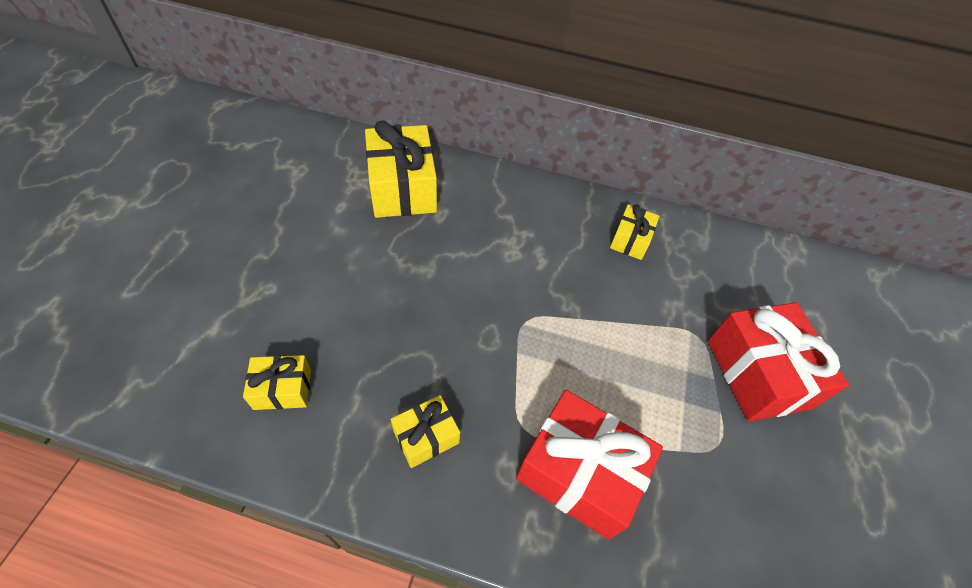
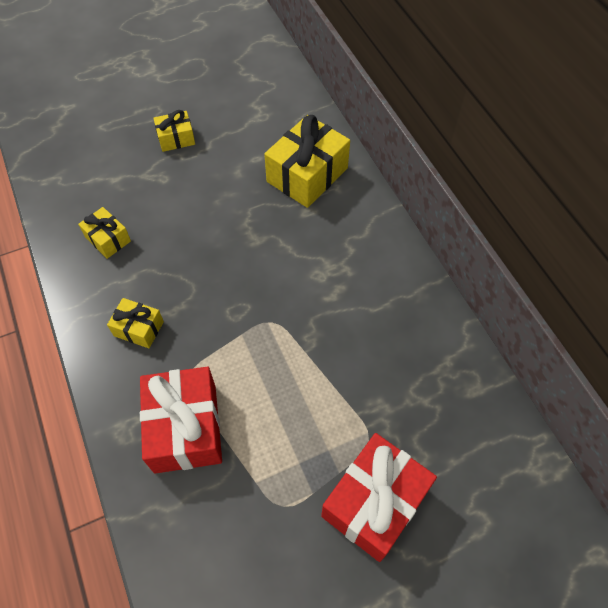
camera: 55 degrees right, 5 degrees up
(630, 240) = (415, 338): yellow gift -> yellow gift (176, 138)

